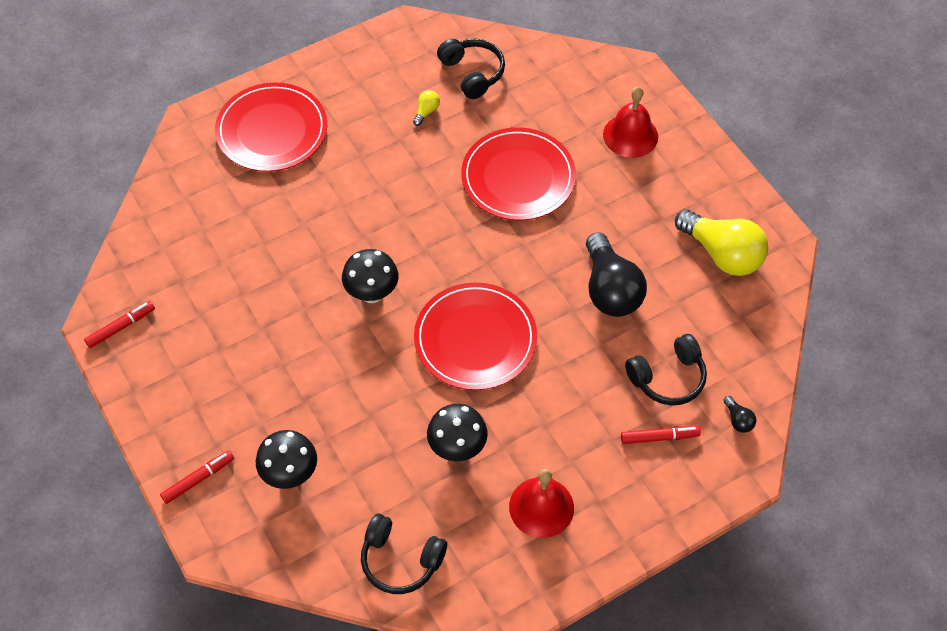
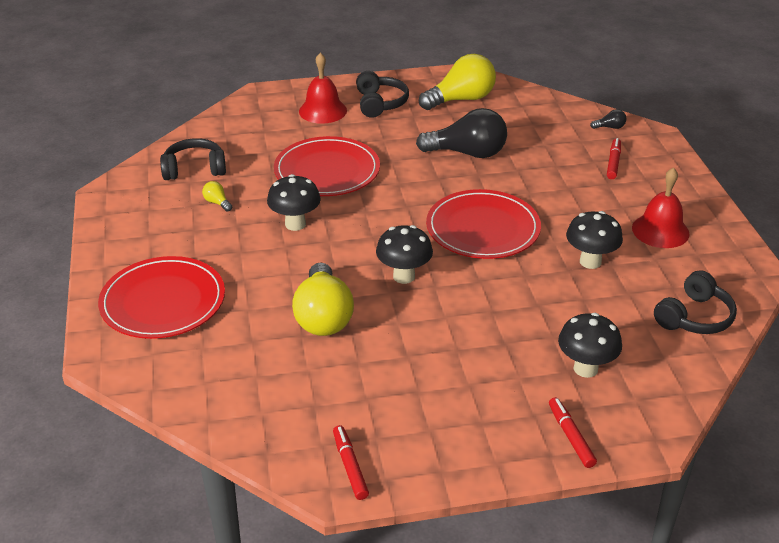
camera: 70 degrees left, 20 degrees down
(292, 250) = (323, 316): none -> yellow light bulb
(418, 183) = (295, 224): none -> black mushroom
(668, 378) = (561, 147): black headphones -> black headphones (380, 103)

